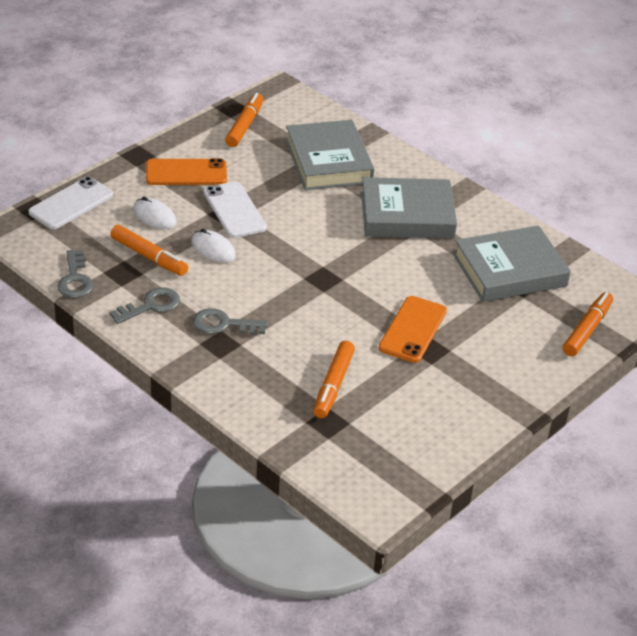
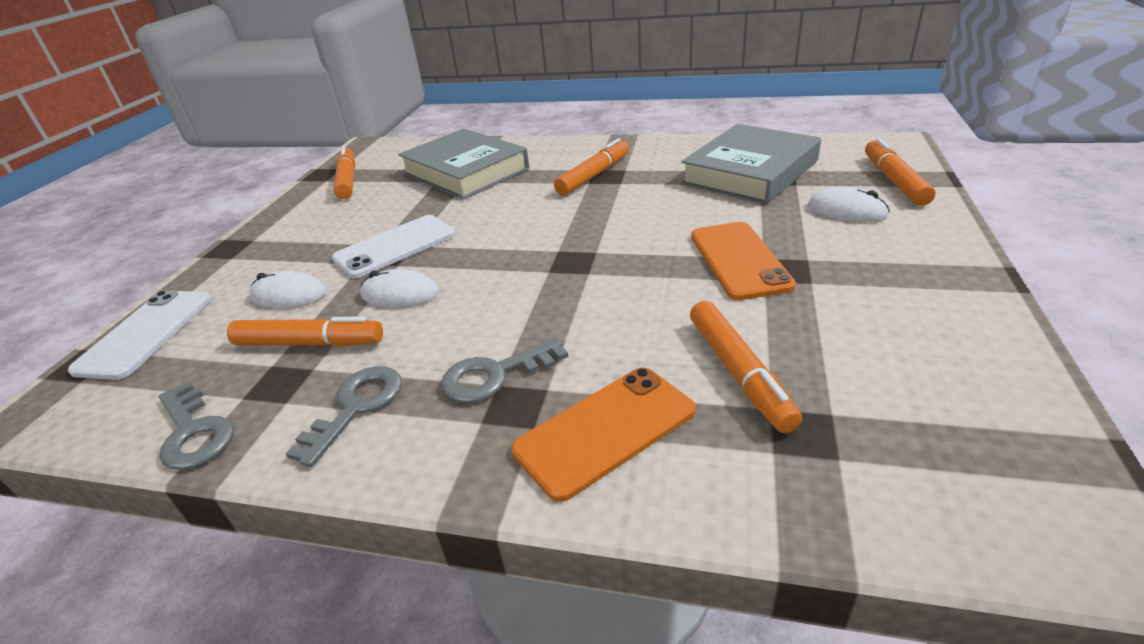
camera: 25 degrees left, 5 degrees down
(186, 173) = (305, 239): orange phone -> orange phone (605, 430)
(234, 210) = (395, 247): white phone -> white phone turned 75 degrees counterclockwise
(407, 215) = (593, 175): grey book -> orange marker
(521, 333) = (847, 210): none -> white mouse

